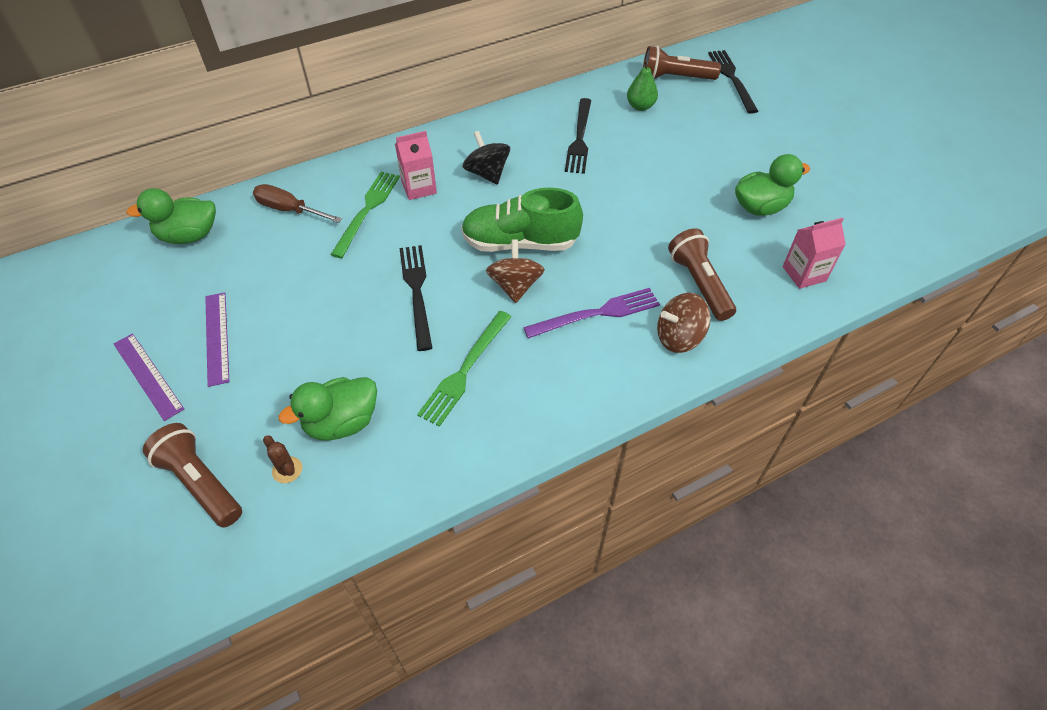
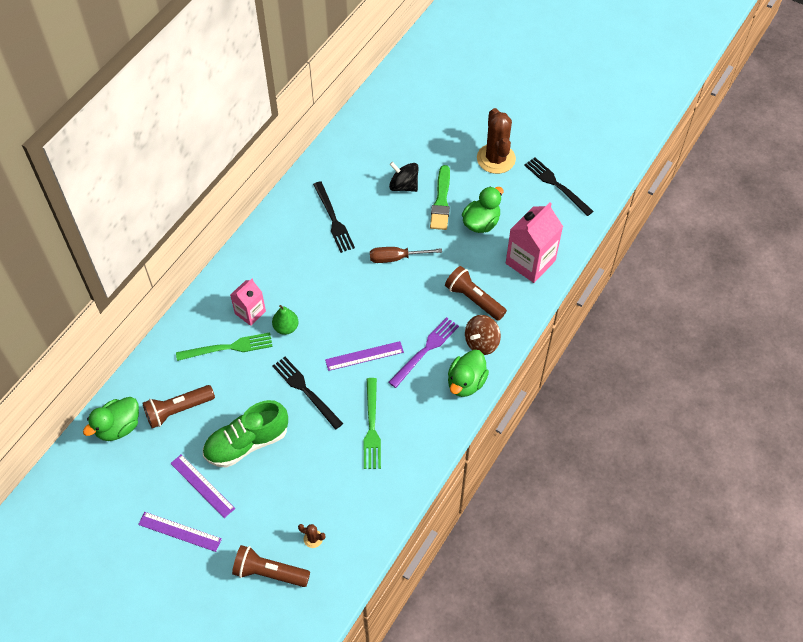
camera: 30 degrees left, 5 degrees up
(289, 210) = (173, 373): brown screwdriver -> brown screwdriver (396, 258)
(342, 422) = (323, 496): green duck -> green duck (466, 382)
(367, 211) = (228, 348): green fork -> green fork turned 90 degrees clockwise
(487, 173) = (289, 279): black spinning top -> black spinning top (403, 186)
(515, 286) = (364, 356): brown spinning top -> purple ruler
(520, 243) = (347, 323): green shoe -> green shoe (247, 443)
(640, 106) = (358, 171): green pear -> green pear (286, 327)
(675, 78) = (368, 133): brown flashlight -> brown flashlight (178, 410)
(722, 168) = (441, 201): none -> green brush
(732, 79) = (407, 117): black fork -> black fork (556, 185)
(804, 274) = (530, 262): pink carton -> pink carton, size x1.67
(819, 151) = (496, 159): none -> brown cactus

